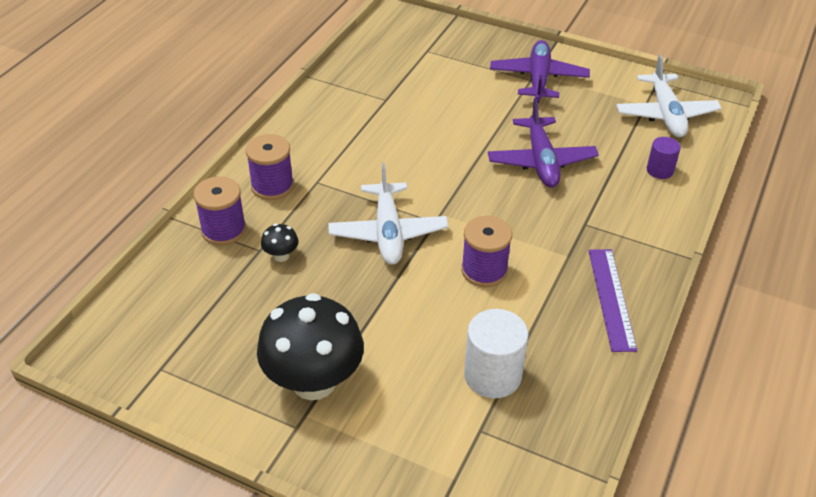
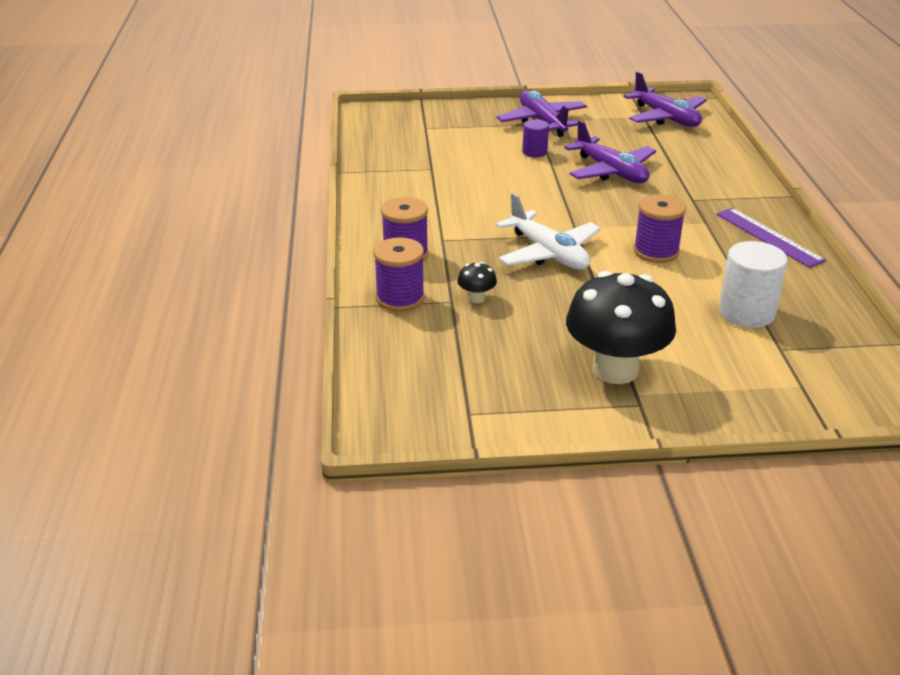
camera: 30 degrees left, 10 degrees down
(660, 170) = (704, 152): purple cylinder -> purple cylinder (534, 152)
(666, 114) = (666, 118): white plane -> purple plane

